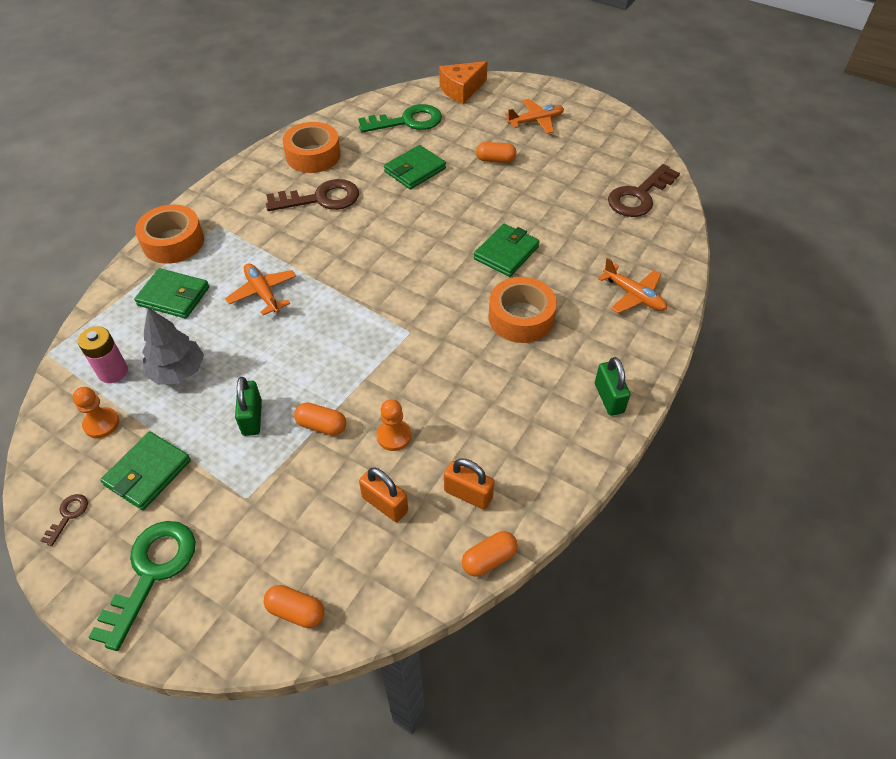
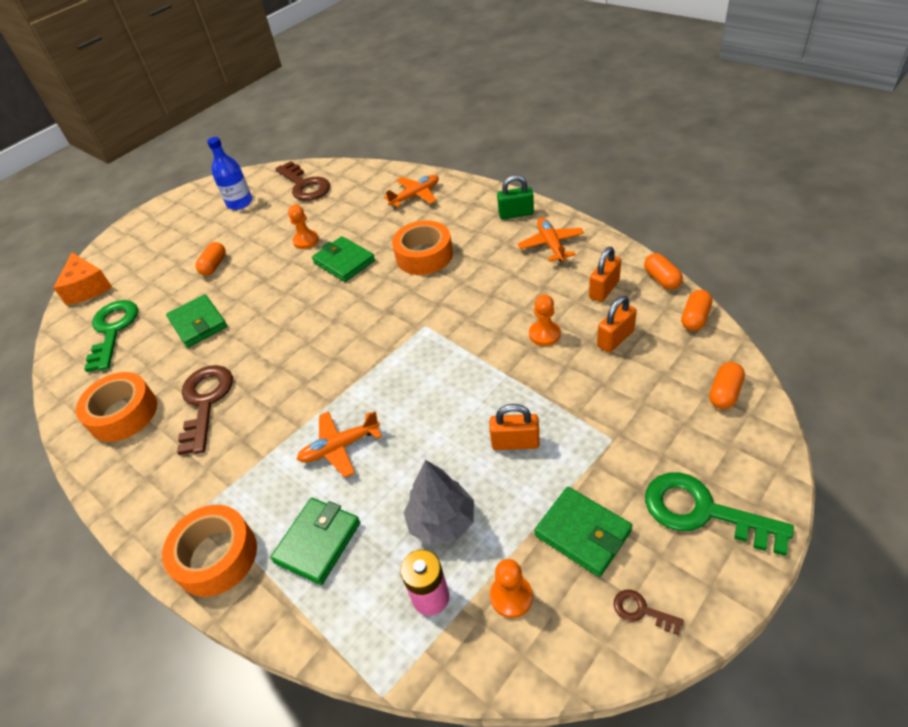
camera: 75 degrees left, 5 degrees down
(252, 418) = (515, 442): green padlock -> orange padlock
(321, 425) = (529, 385): orange capsule -> orange capsule (695, 318)
(536, 121) = (173, 238): orange plane -> orange plane (551, 245)
(539, 217) = (306, 241): none -> orange pawn
(599, 153) = (240, 203): none -> blue bottle

